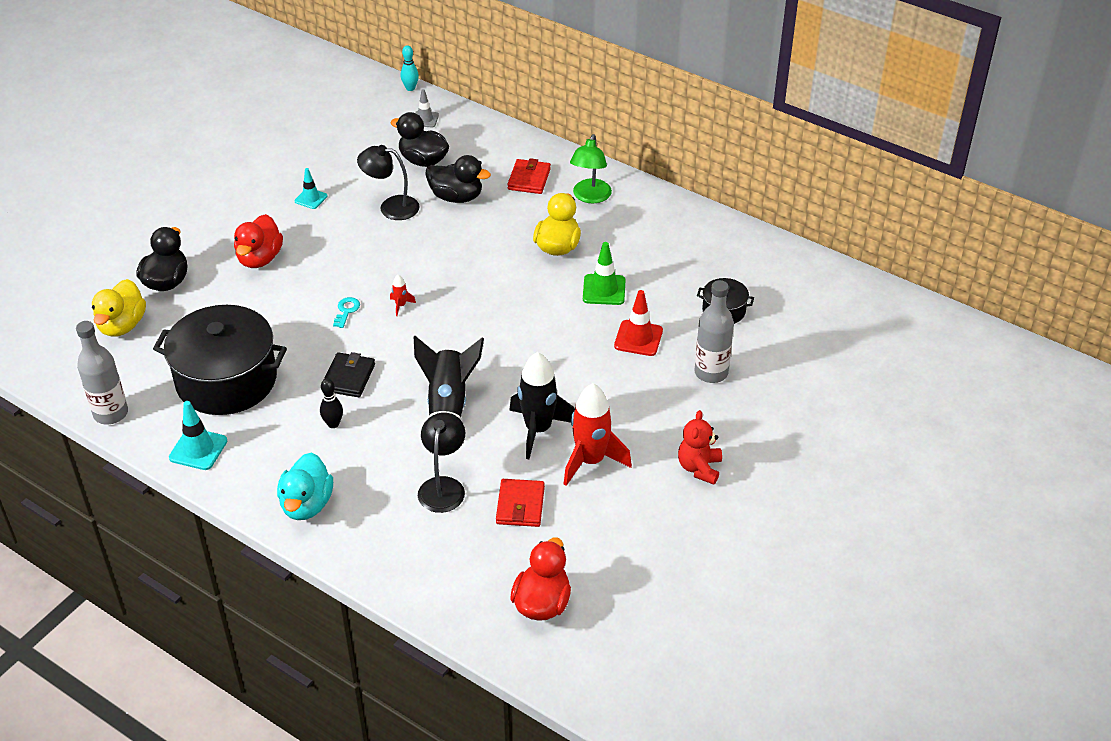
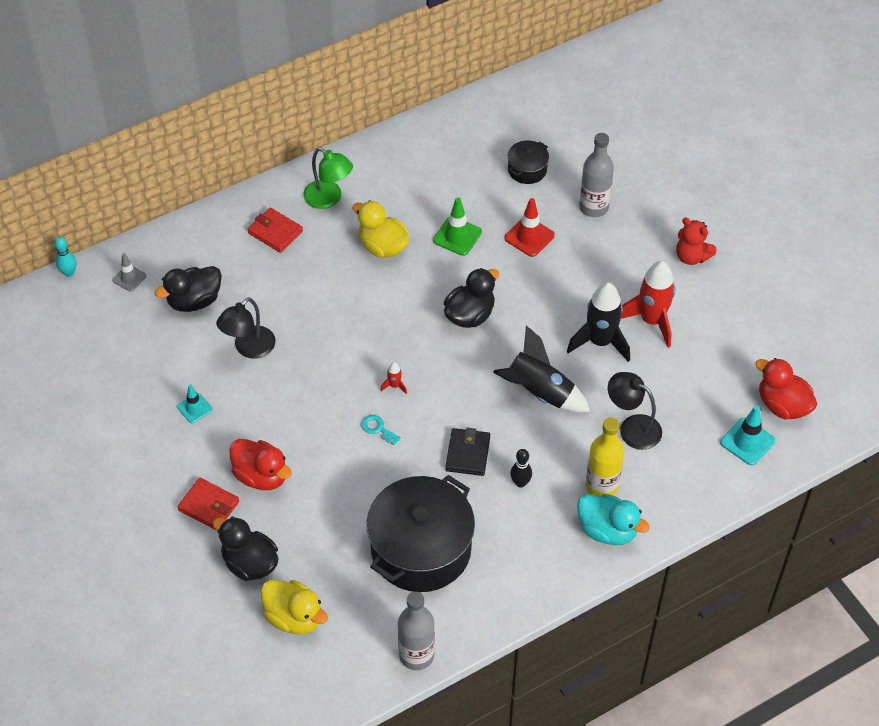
camera: 65 degrees left, 10 degrees up
(198, 449) = (500, 594): turquoise traffic cone -> turquoise traffic cone (747, 441)
(348, 377) = (468, 454): black wallet -> black wallet turned 60 degrees clockwise
(358, 484) = (601, 486): none -> yellow bottle
(456, 197) = (266, 294): black duck -> black duck (470, 315)
(520, 505) = (677, 383): red wallet -> red wallet (209, 506)

